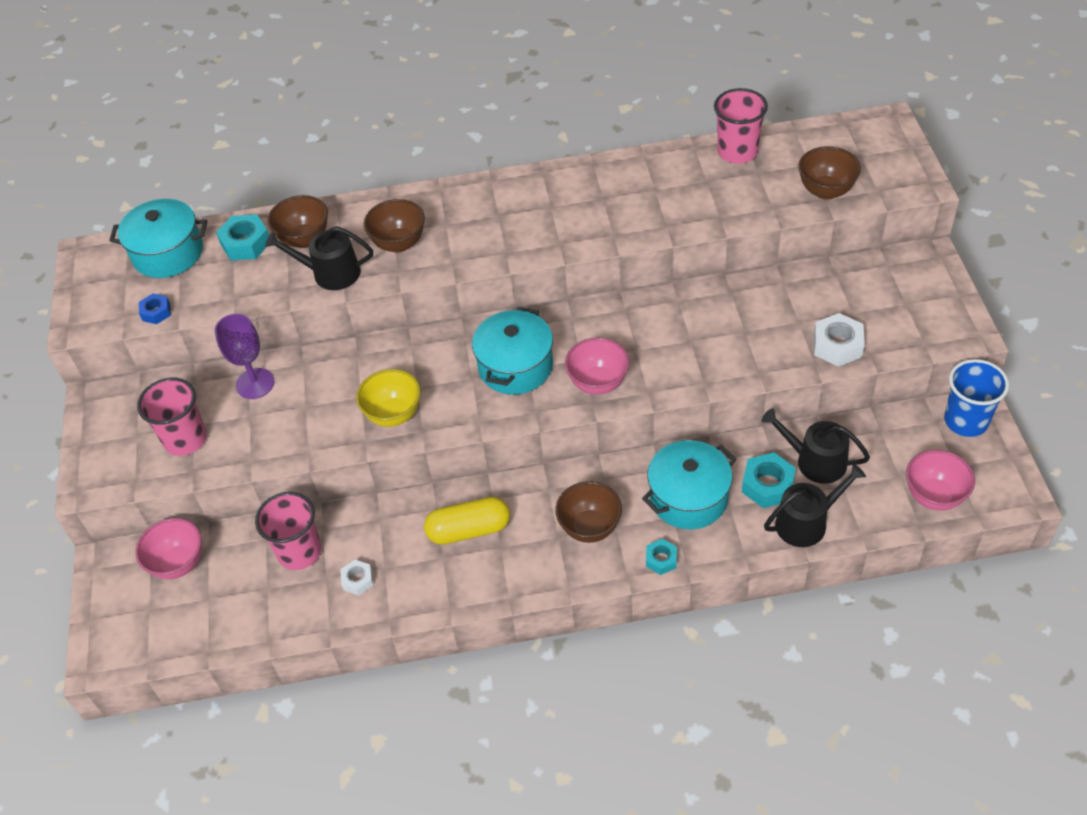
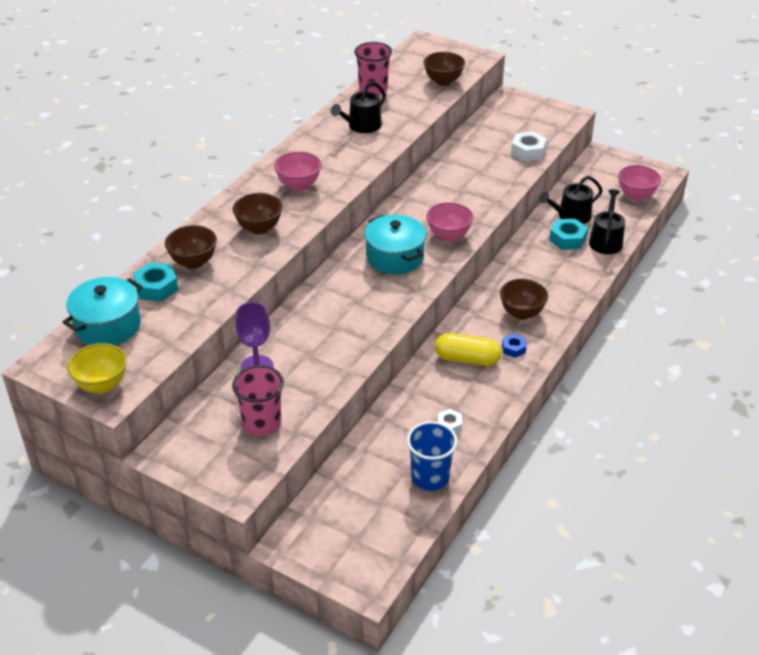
camera: 55 degrees left, 10 degrees down
(156, 312) = (158, 356): blue nut -> blue nut (513, 348)
(178, 563) = (333, 504): pink bowl -> pink bowl (298, 185)
(299, 552) = (395, 440): pink cup -> none
(330, 273) = (242, 266): black watering can -> black watering can (361, 126)
(393, 415) = (367, 321): yellow bowl -> yellow bowl (102, 385)
(469, 530) = (467, 359): yellow capsule -> yellow capsule turned 75 degrees clockwise
(661, 559) = (573, 300): turquoise nut -> none
(688, 498) = (543, 268): turquoise pot -> none
(966, 421) = (602, 160): blue cup -> blue cup (430, 477)

